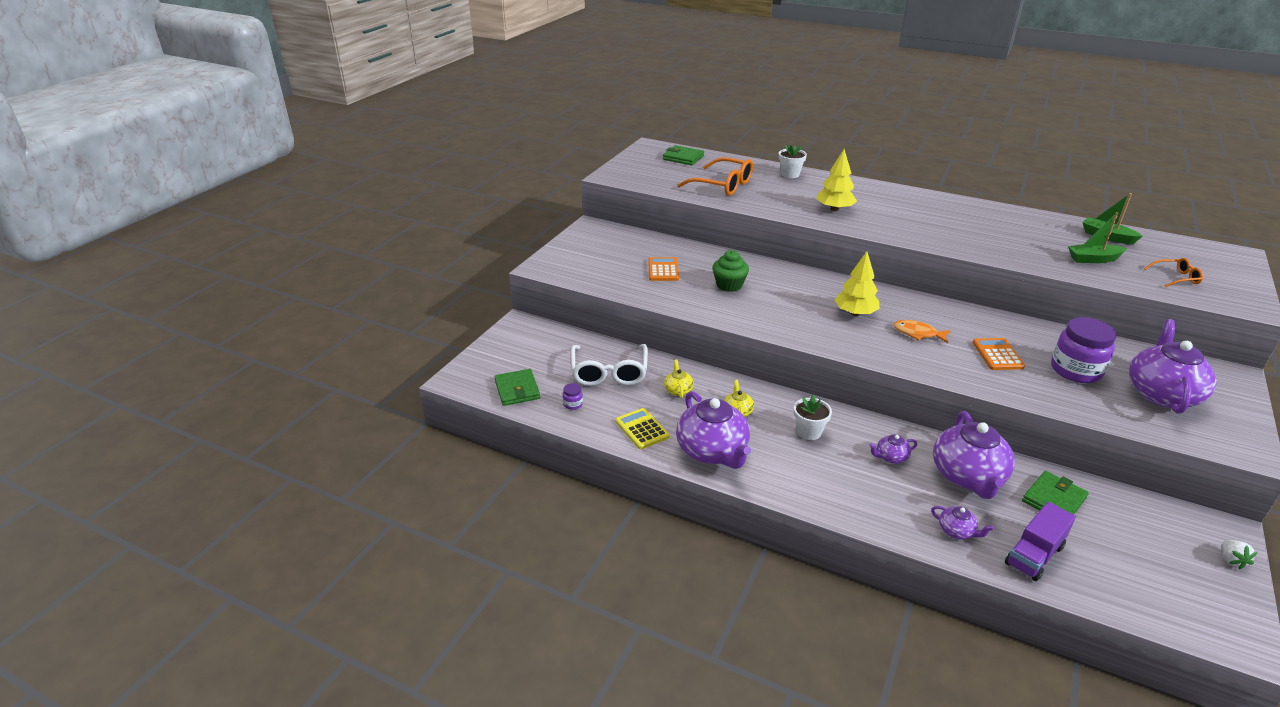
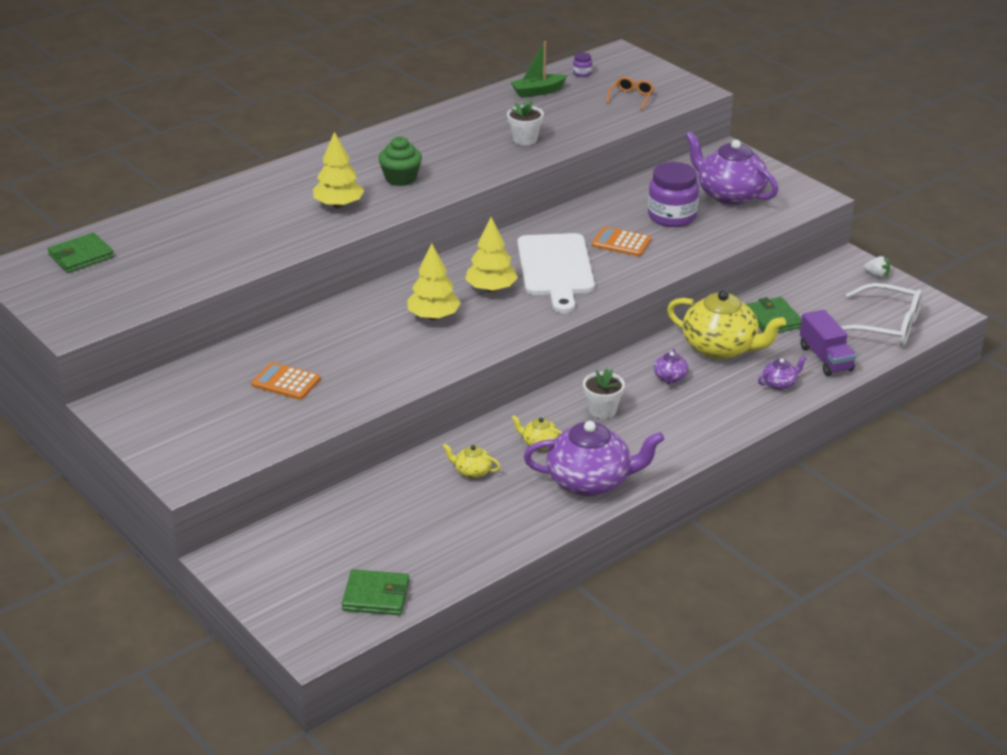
camera: 65 degrees left, 0 degrees up
(573, 404) = (439, 557): purple jar -> purple jar (582, 73)
(609, 372) = (398, 512): white glasses -> white glasses (885, 326)
(642, 429) = (521, 518): yellow calculator -> none
(722, 185) = (198, 254): orange glasses -> none
(729, 285) = (365, 347): green cupcake -> green cupcake (401, 178)
(790, 174) = (220, 200): white flower pot -> white flower pot (525, 139)
(793, 300) = (433, 316): none -> yellow tree
(918, 333) = (555, 268): orange fish -> white cutting board
(967, 476) = (721, 348): purple teapot -> yellow teapot
(1093, 259) = (570, 117): green boat -> none

